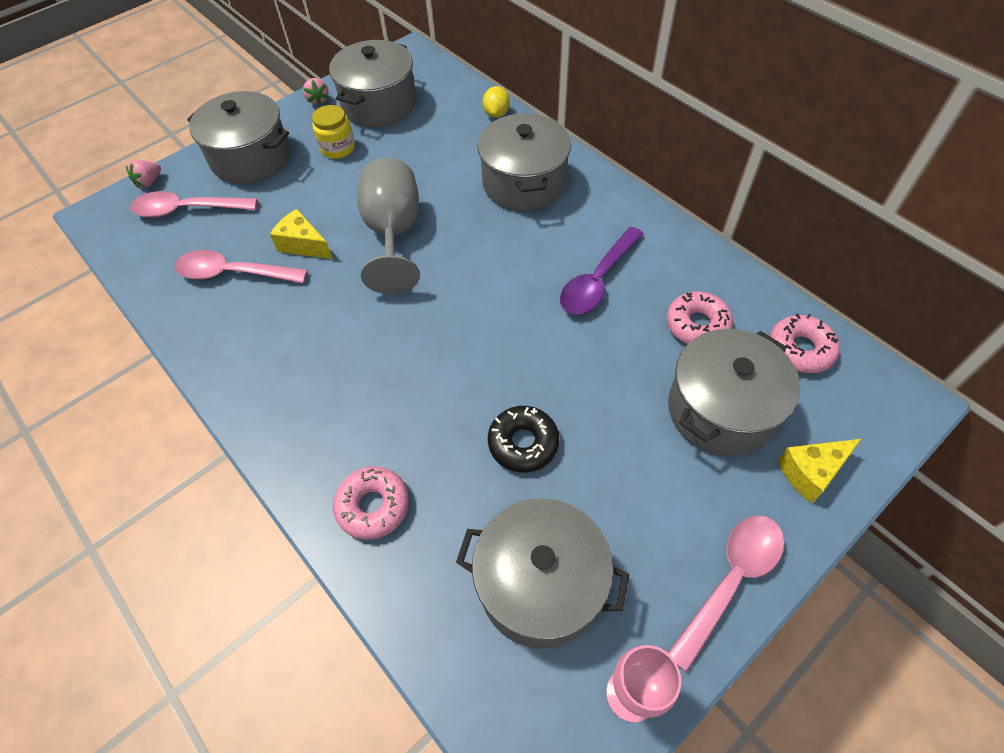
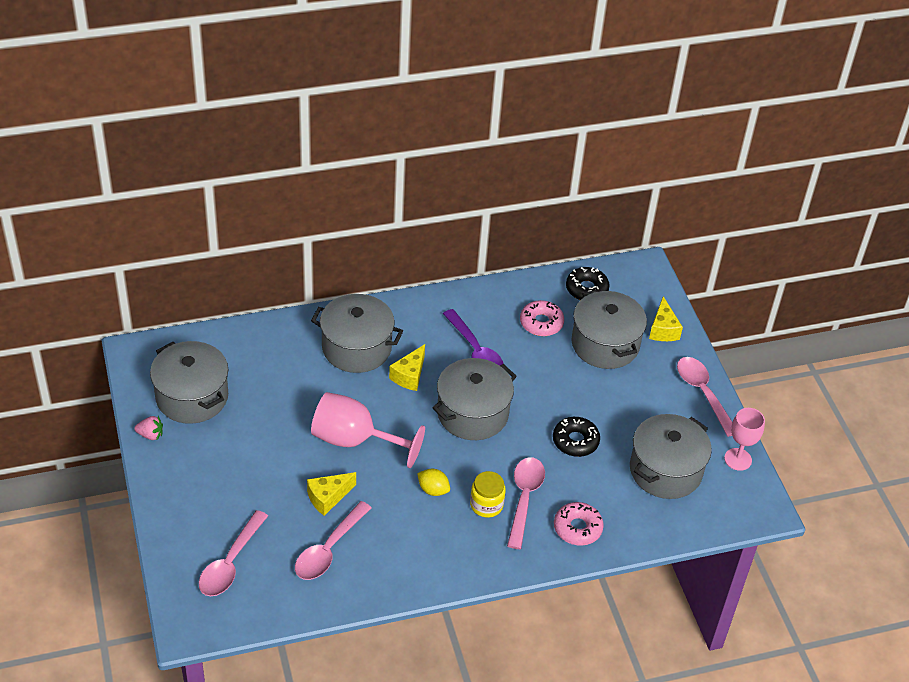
camera: 70 degrees left, 10 degrees down
(149, 182) = (171, 582): pink strawberry -> none
(251, 158) = (195, 503): grey pot -> grey pot (472, 413)
(337, 148) = (228, 442): yellow jar -> yellow jar (486, 505)
(393, 233) = (355, 440): grey goblet -> pink goblet
(393, 423) = (524, 498): none -> pink spoon
(496, 113) = (265, 330): yellow lemon -> yellow lemon (433, 490)
(516, 239) = (409, 376): none -> yellow cheese
(800, 349) = (586, 289): pink donut -> black donut

